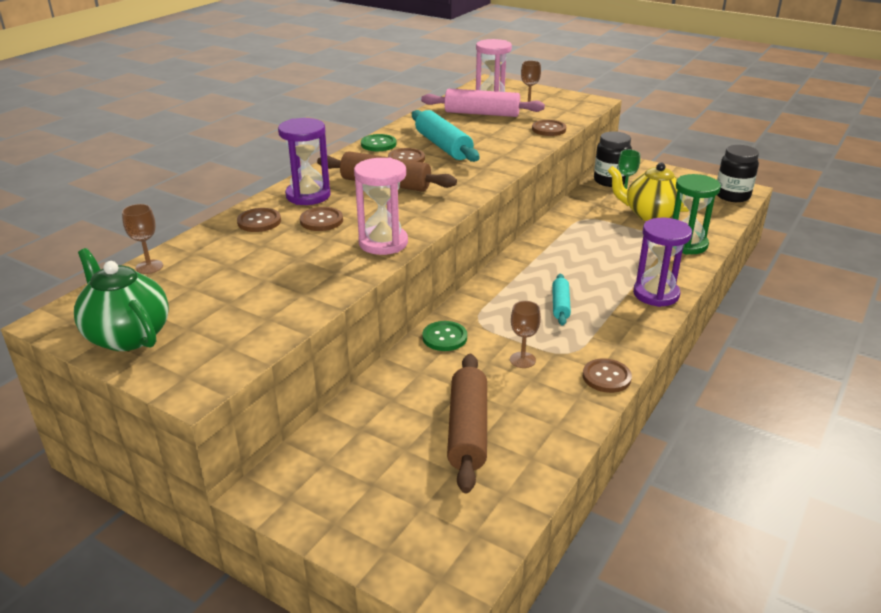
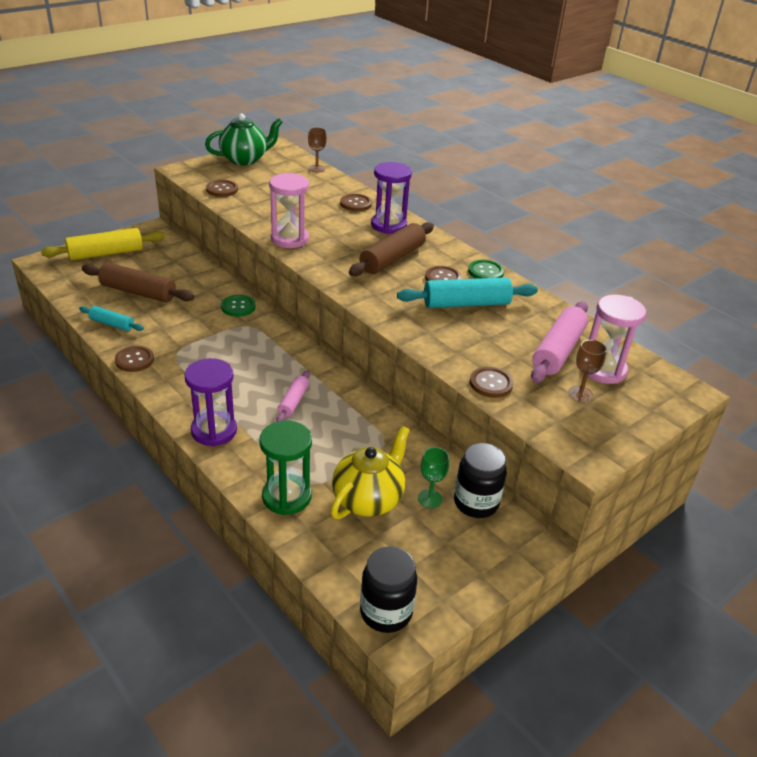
camera: 105 degrees right, 5 degrees up
(321, 220) = (342, 224): brown button -> brown button (222, 189)
(377, 514) = (106, 253): none -> yellow rolling pin
(522, 360) = (185, 331): brown goblet -> none
(560, 305) = (238, 370): turquoise rolling pin -> turquoise rolling pin (112, 324)
(577, 265) = (293, 401): none -> pink rolling pin

